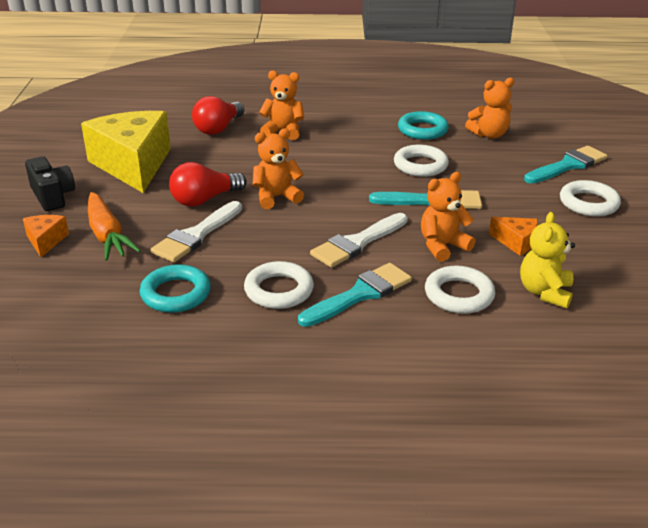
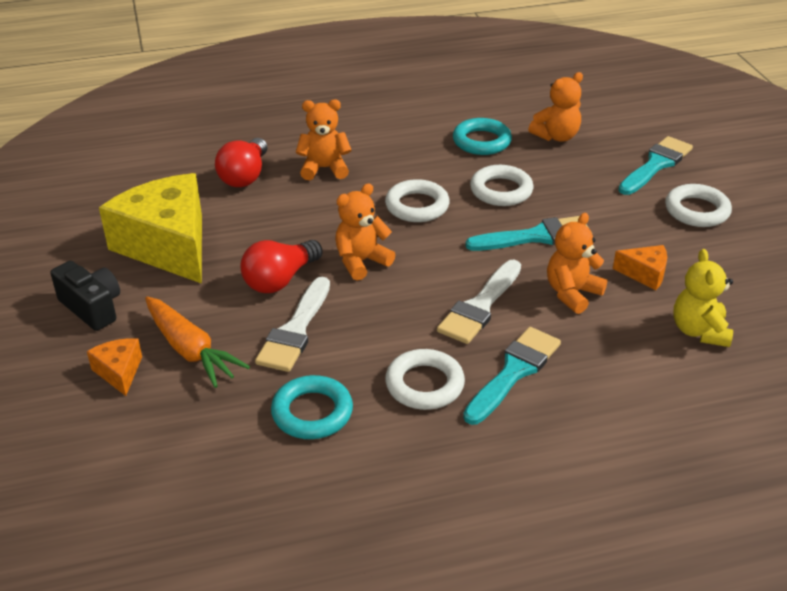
camera: 15 degrees left, 5 degrees up
(459, 295) = (615, 352): white ring -> white ring (417, 206)

